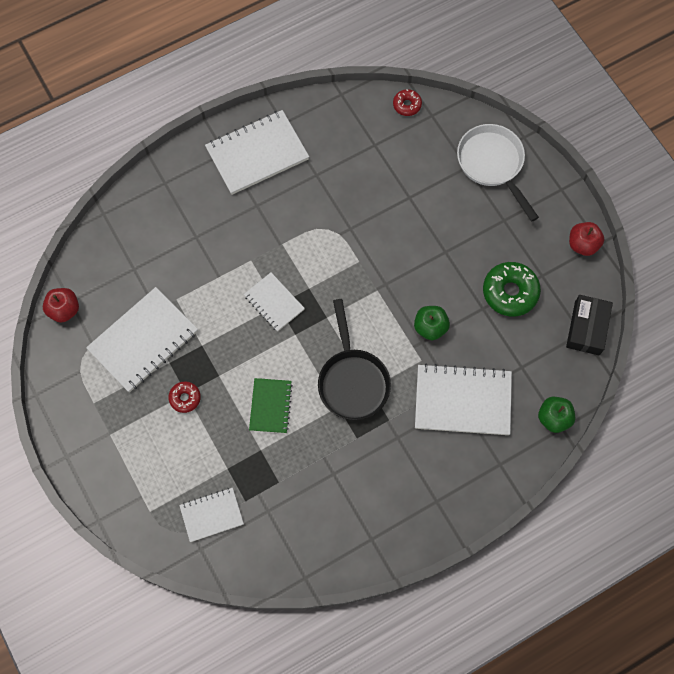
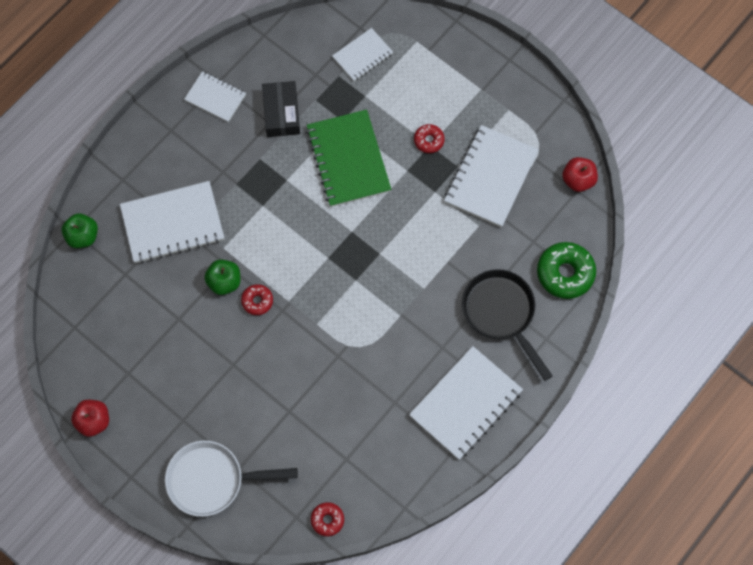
camera: 160 degrees right, 0 degrees up
(270, 406) = (348, 160): green notebook -> green notebook, size x1.75
(274, 302) = (384, 254): white notebook -> white notebook (215, 98)
(352, 381) = (281, 207): black pan -> black pan (501, 314)
(405, 299) = (257, 301): none -> red donut
(492, 164) = (212, 480): white pan -> white pan turned 135 degrees clockwise
(510, 292) = (156, 344): green donut -> green donut (565, 273)
(587, 328) = (70, 334): black box -> black box (281, 113)

